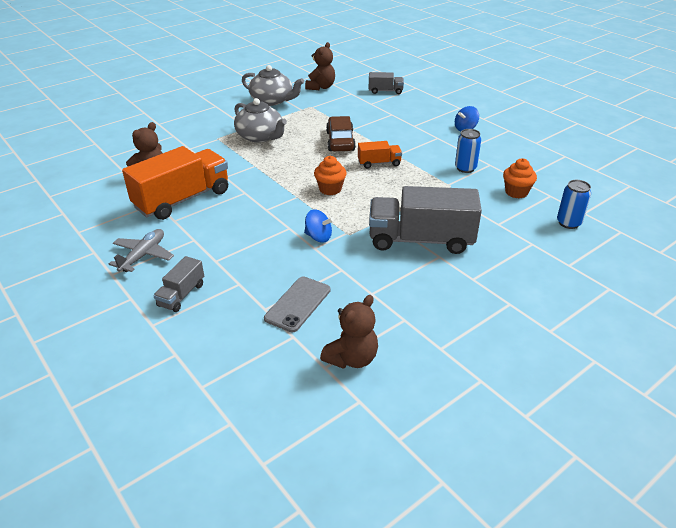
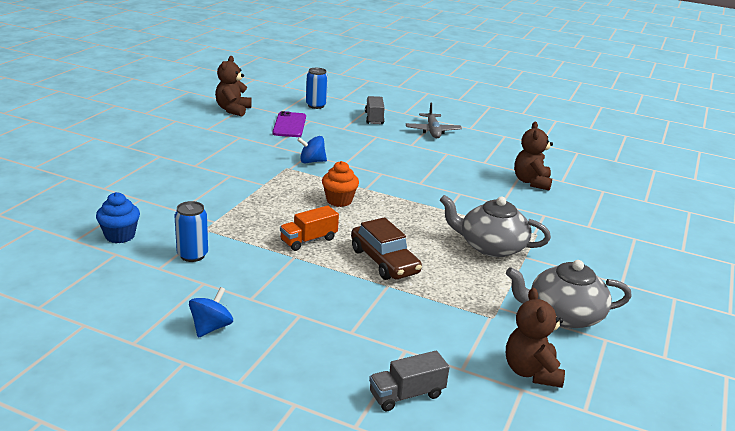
camera: 150 degrees right, 10 degrees down
(182, 199) = (466, 168): orange truck -> none
(298, 304) = (289, 125): grey phone -> purple phone
(421, 240) = (217, 173): grey truck -> none
(516, 192) = (120, 236): orange cupcake -> blue cupcake
(568, 223) = (58, 213): blue can -> blue can (316, 105)

